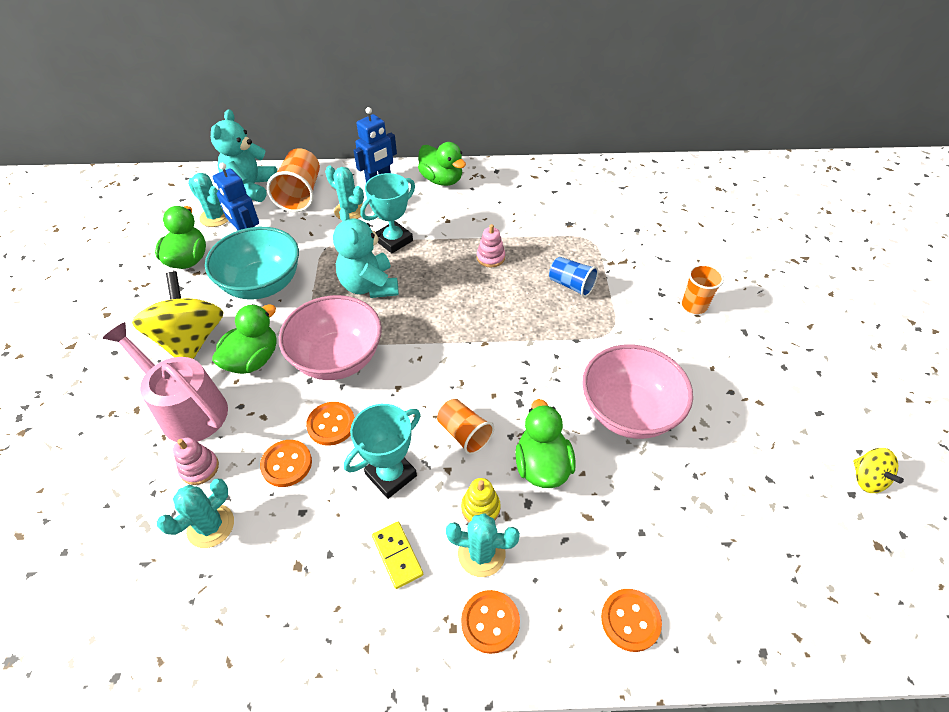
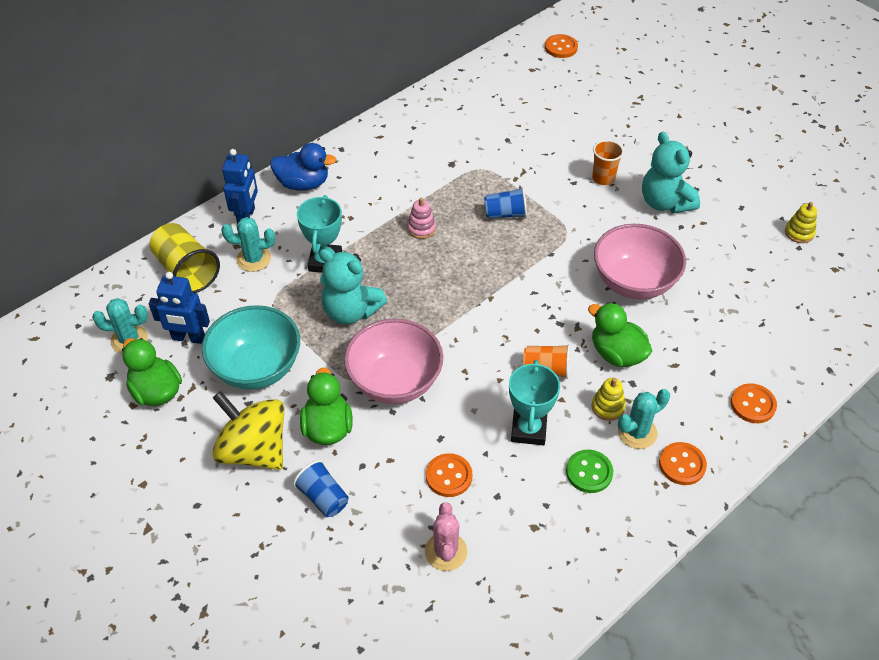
camera: 40 degrees left, 0 degrees up
(187, 409) = (323, 497): pink watering can -> blue cup
(199, 468) = (388, 526): pink stacking toy -> none
(211, 526) = (446, 551): turquoise cactus -> pink cactus
(251, 187) = (127, 293): turquoise teddy bear -> turquoise teddy bear (665, 202)
(300, 194) = (186, 271): orange cup -> yellow cup
(331, 424) = (448, 428): orange button -> orange button (561, 47)
(397, 555) = (589, 472): yellow domino -> green button
(442, 180) = (303, 184): green duck -> blue duck
(867, 479) = (799, 233): yellow spinning top -> yellow stacking toy

